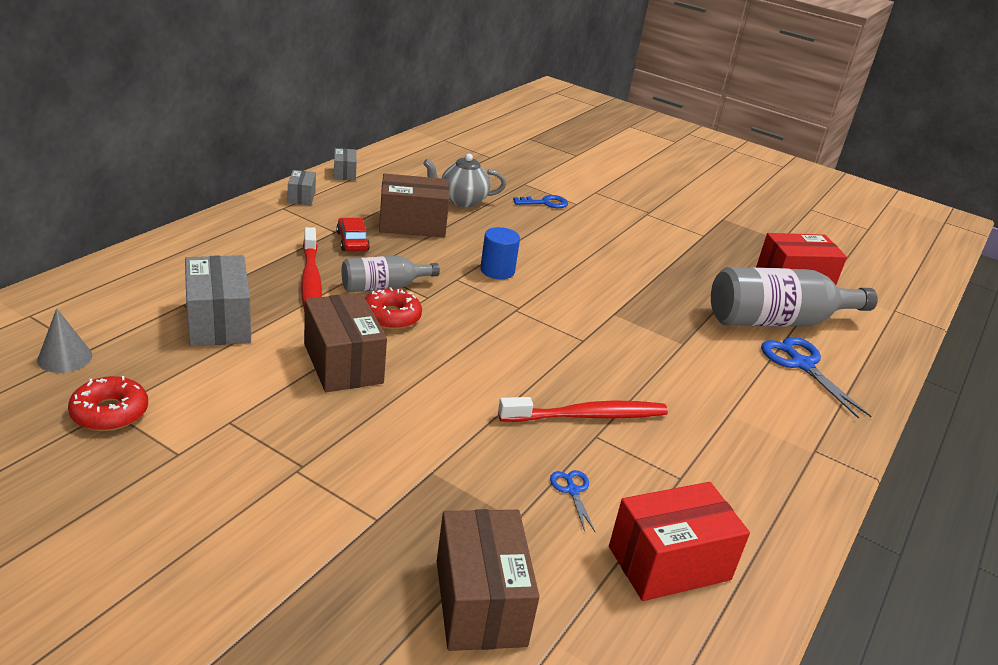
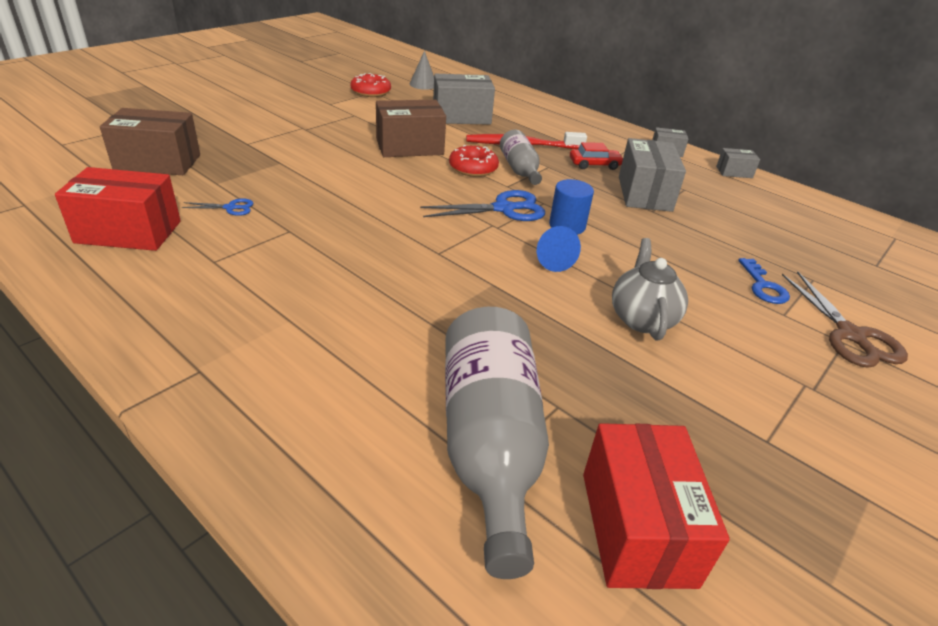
camera: 100 degrees right, 5 degrees up
(412, 224) = (644, 193): brown box -> grey box
(462, 201) = (721, 227): grey teapot -> grey teapot (642, 319)
(560, 283) = (551, 259): none -> blue cone
(586, 188) = (850, 335): none -> brown scissors
(587, 416) = (317, 232): red toothbrush -> none
(669, 563) = (128, 232): red box -> red box turned 75 degrees counterclockwise
(801, 364) = (371, 429): blue scissors -> blue scissors (504, 209)

